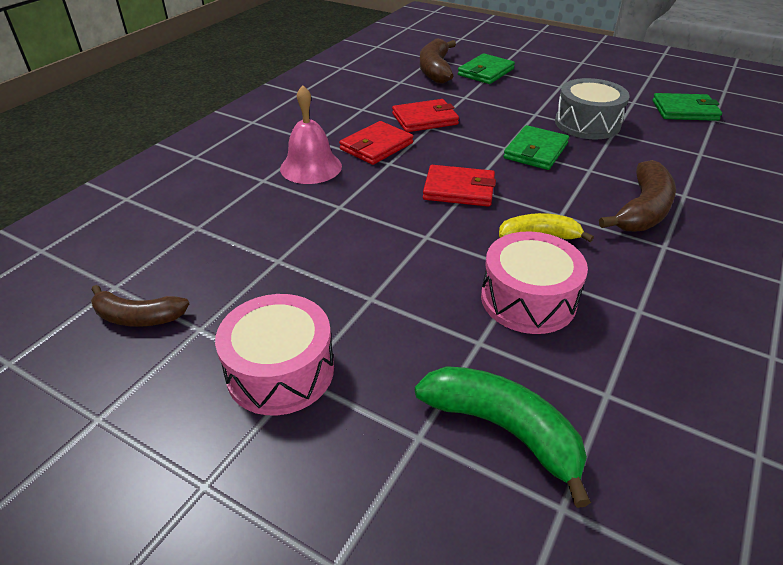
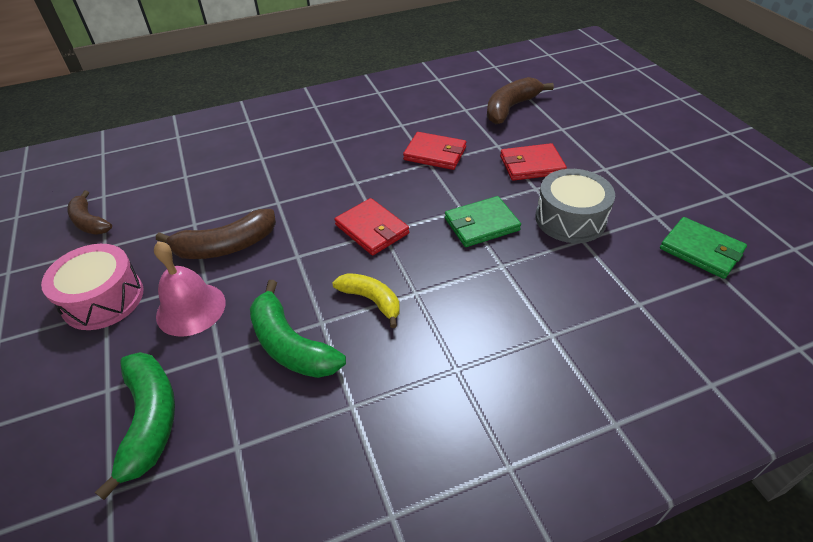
camera: 40 degrees right, 5 degrees up
(311, 167) = (301, 161): pink bell -> pink bell (191, 309)
(376, 146) = (366, 163): red wallet -> red wallet (531, 165)
(485, 72) = (553, 126): green wallet -> none
(528, 299) = (290, 345): pink drum -> green banana
(643, 210) = (489, 327): brown banana -> brown banana (226, 246)

